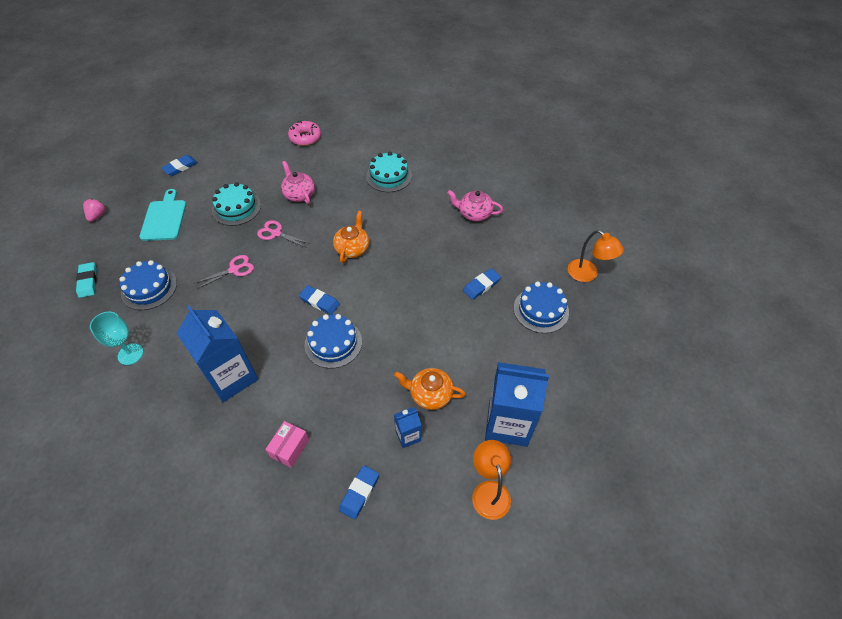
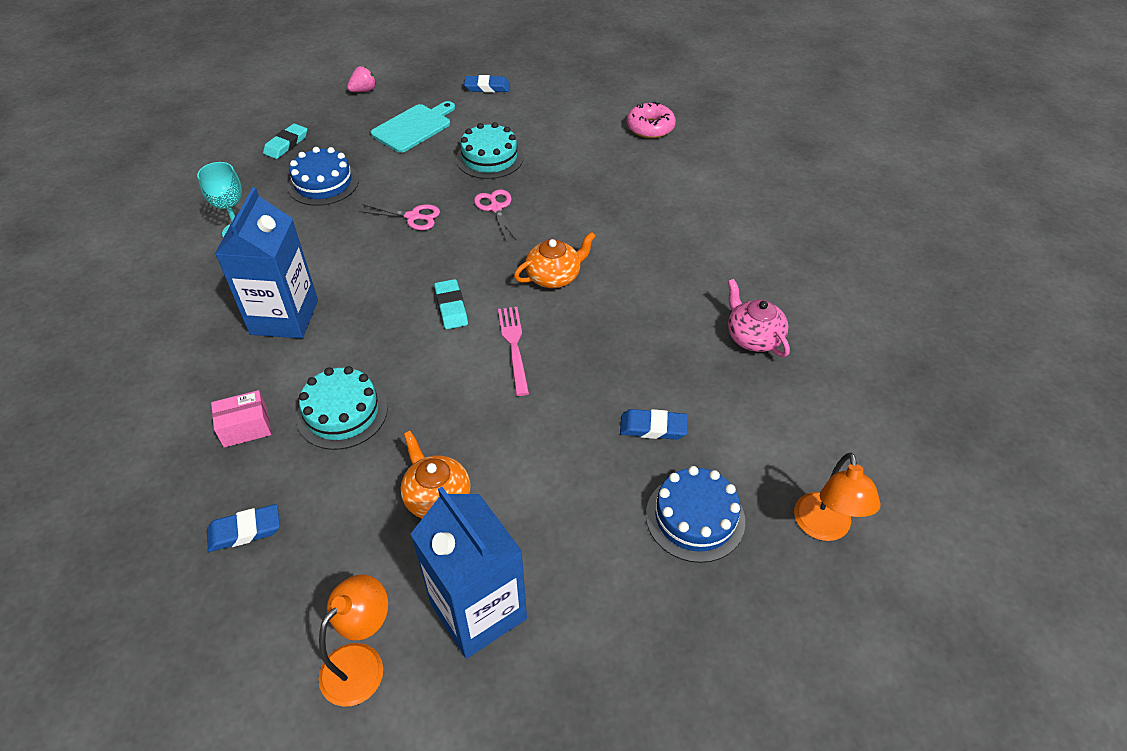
camera: 45 degrees right, 5 degrees down
(299, 194) = (569, 183): pink teapot -> none
(319, 301) = (451, 307): blue eraser -> turquoise eraser
(333, 343) = (411, 359): blue cake -> none
(375, 296) = (513, 345): none -> pink fork
(389, 176) = (696, 225): turquoise cake -> turquoise cake (342, 412)
(408, 436) = (360, 519): blue carton -> none

